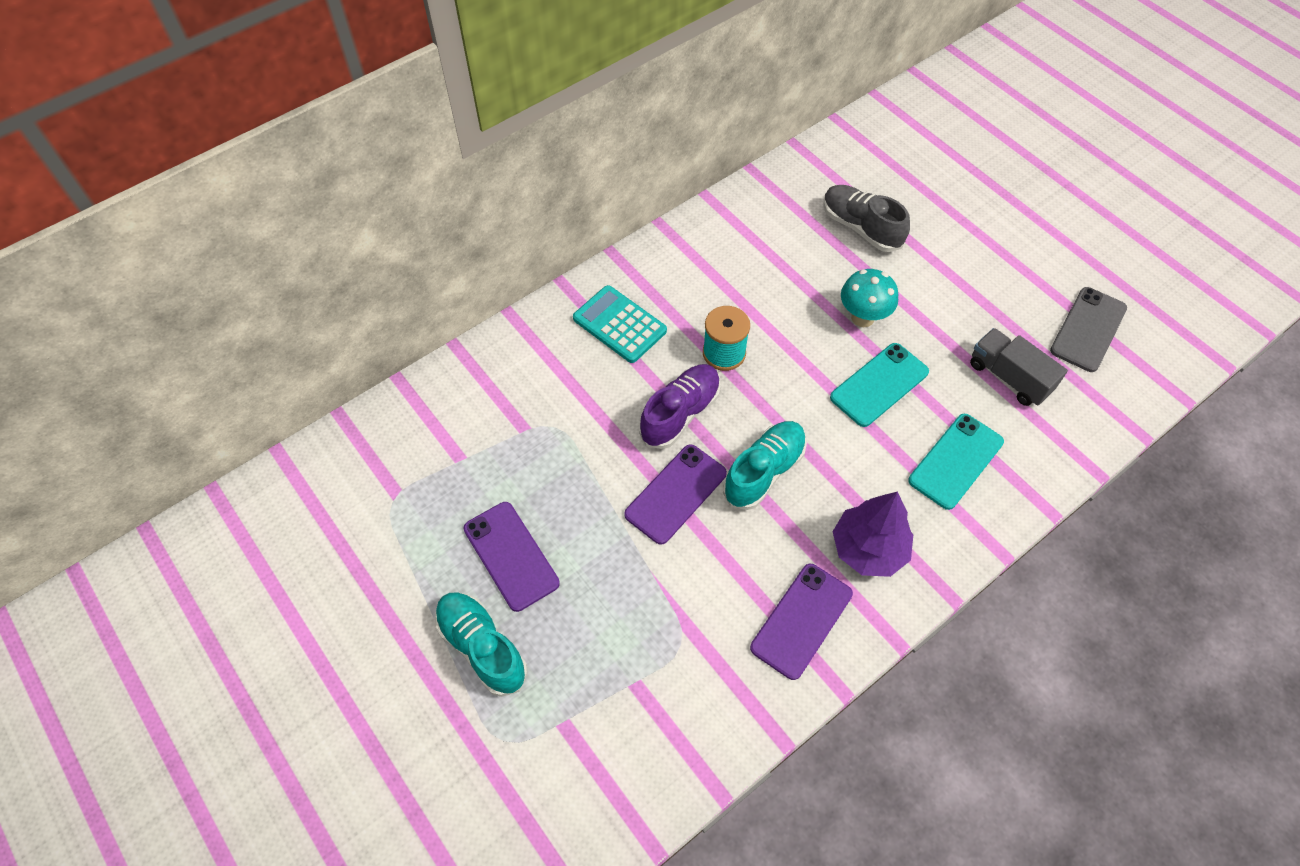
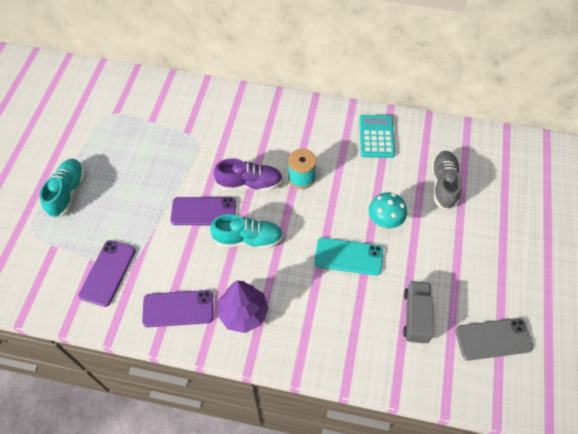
camera: 50 degrees right, 0 degrees up
(511, 556) = (119, 172): purple phone -> purple phone (108, 273)
(619, 325) = (276, 127): turquoise calculator -> turquoise calculator (376, 136)
(956, 461) = (334, 322): turquoise phone -> none

